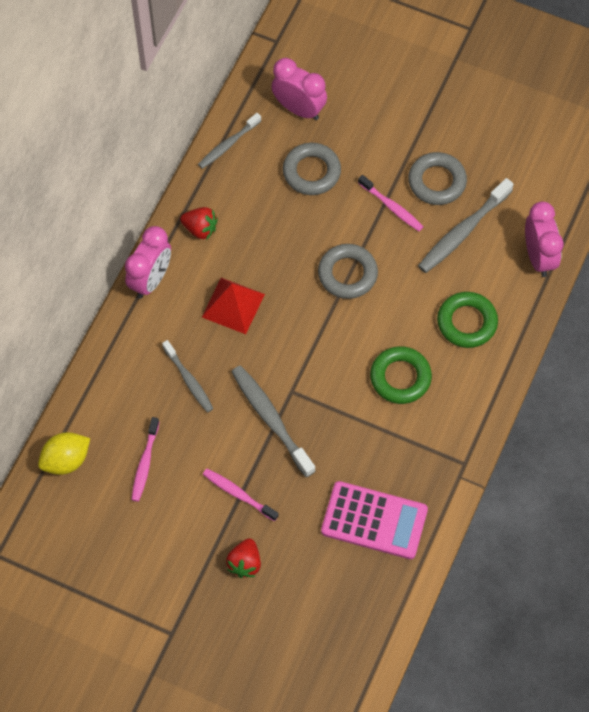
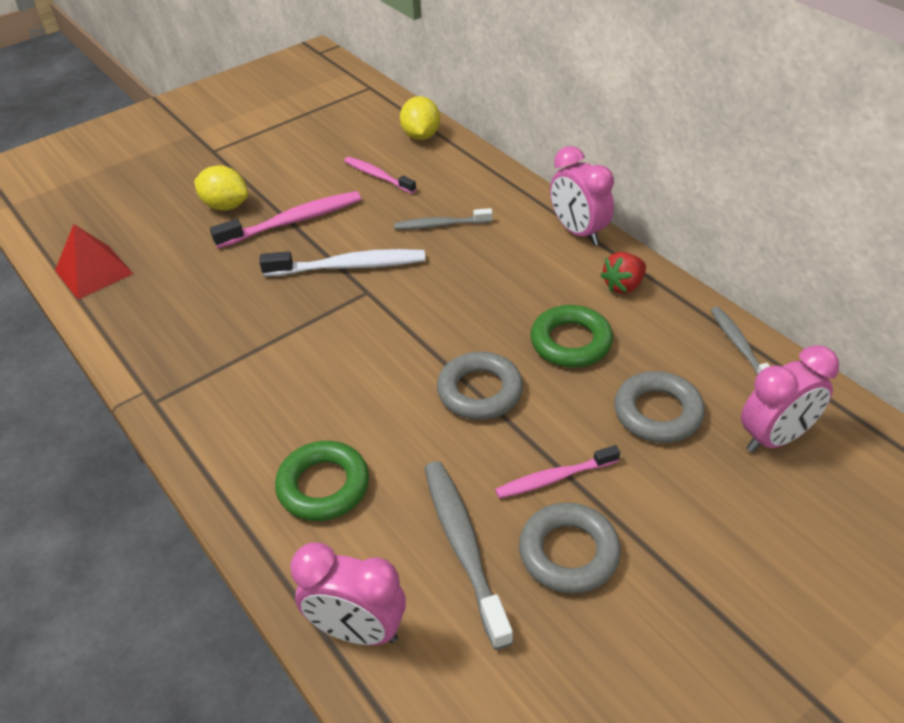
camera: 120 degrees right, 20 degrees down
(233, 305) = (505, 281): red pyramid -> red pyramid (94, 272)
(238, 494) = (293, 221): pink toothbrush -> pink toothbrush, size x1.58
(245, 563) = (225, 206): red strawberry -> yellow lemon
(271, 419) = (349, 266): grey toothbrush -> white toothbrush
(374, 520) = (172, 302): pink calculator -> none
(400, 377) = (306, 387): green ring -> green ring (571, 342)

